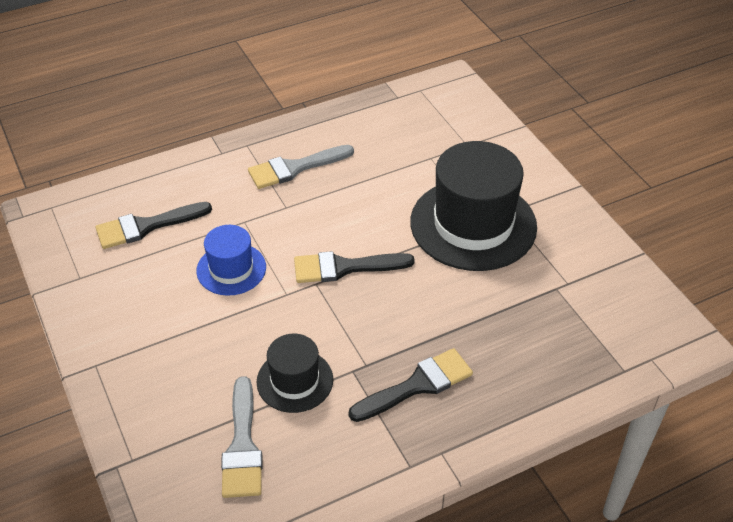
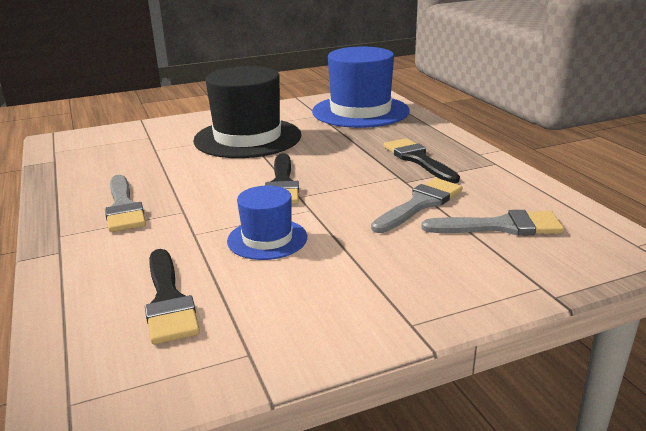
camera: 85 degrees left, 20 degrees down
(295, 380) = (420, 204): black hat -> grey brush
(592, 327) = (360, 111): none -> blue hat

